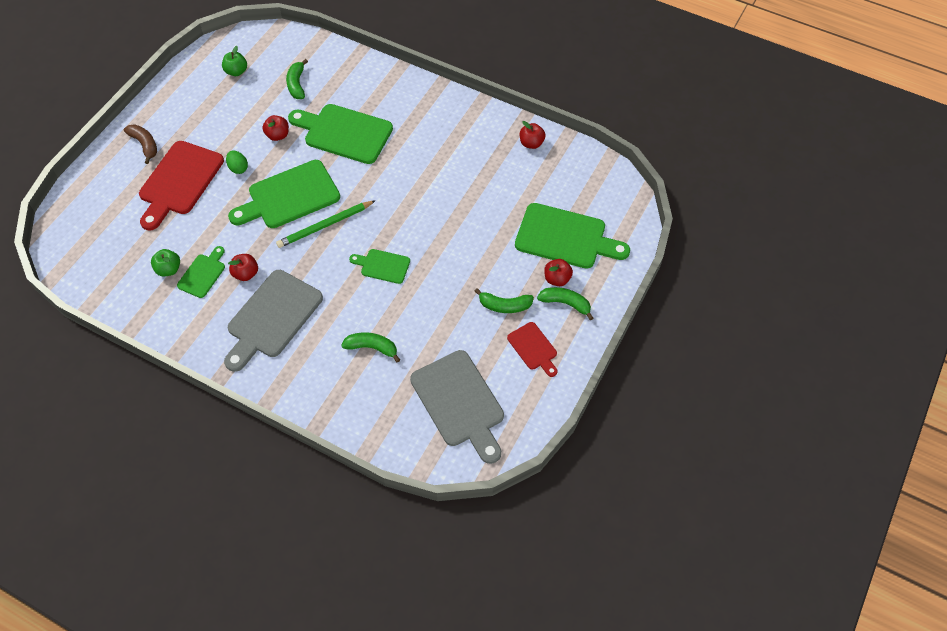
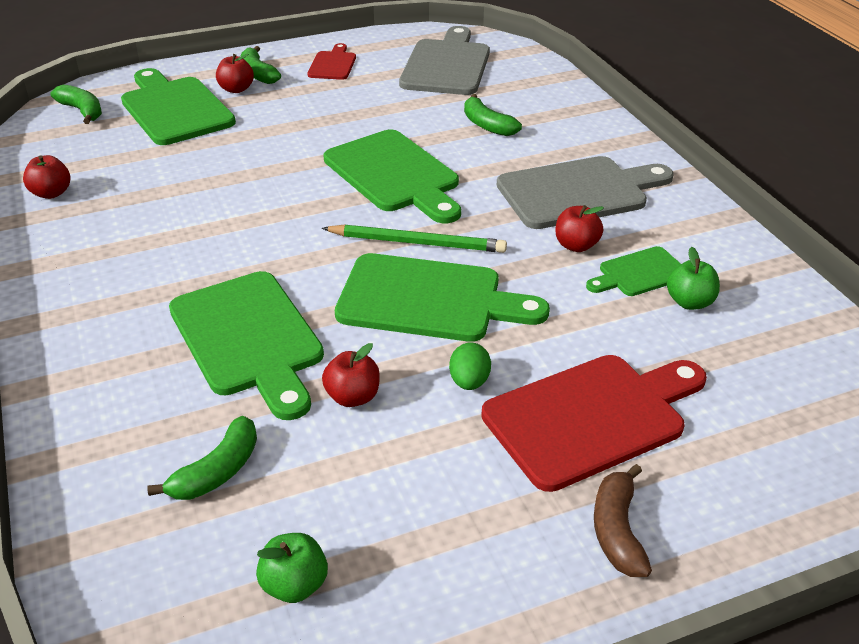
camera: 140 degrees left, 20 degrees down
(383, 266) = (394, 175): green cutting board -> green cutting board, size x1.90
(504, 306) = (314, 95): green banana -> green banana (82, 111)

